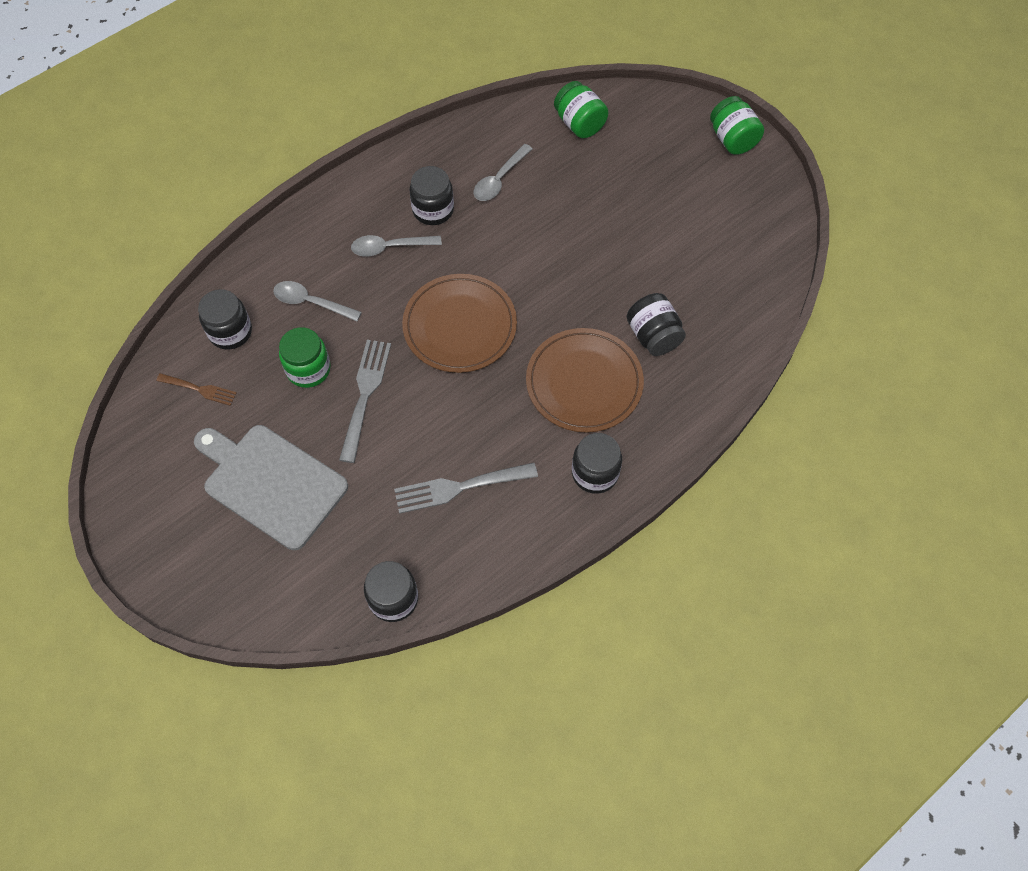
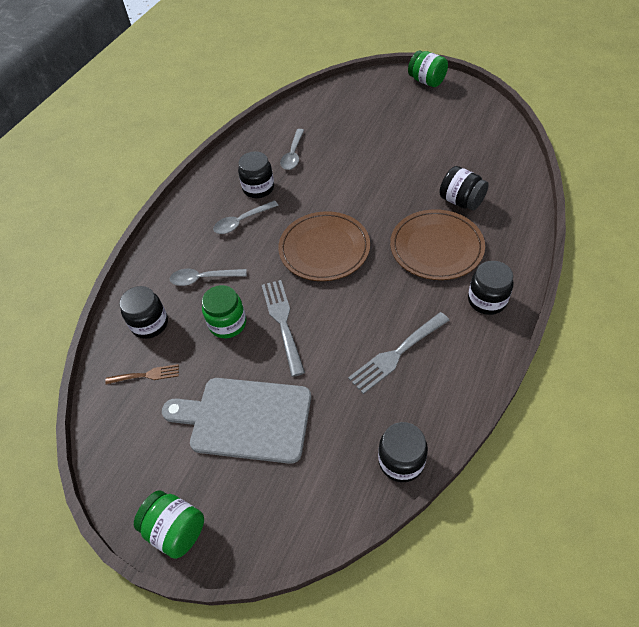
camera: 20 degrees left, 10 degrees down
(579, 124) = (325, 107): green jar -> green jar (176, 530)

